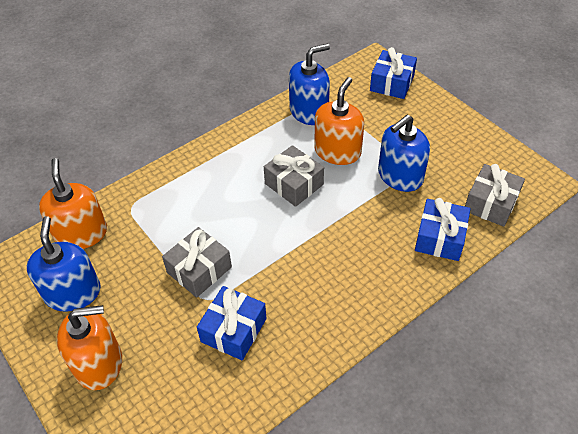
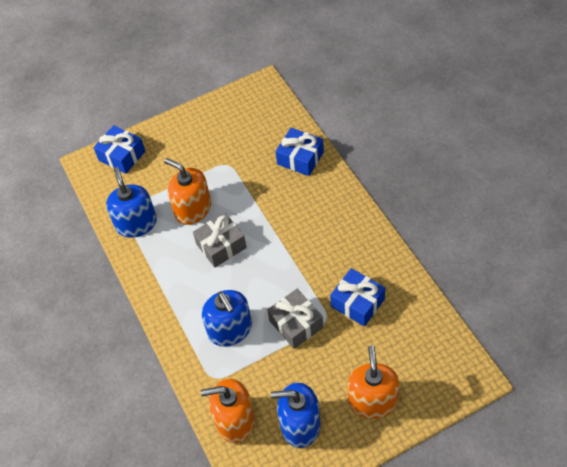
camera: 75 degrees left, 5 degrees up
(400, 176) = (233, 171): blue soap dispenser -> blue soap dispenser (230, 329)
(491, 203) = (275, 121): grey gift -> none

